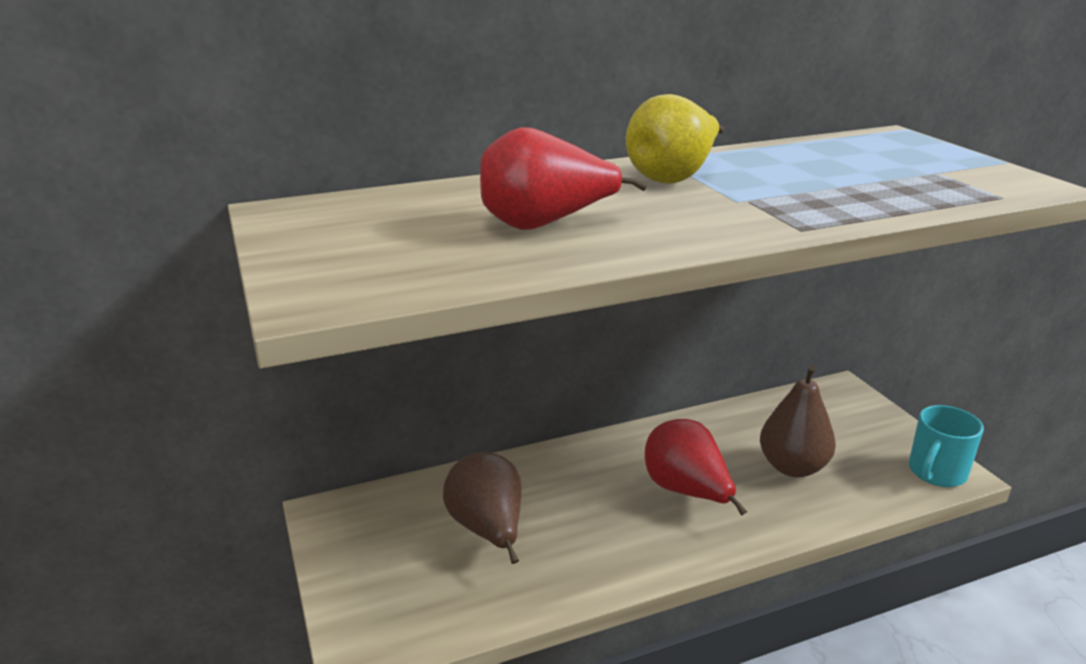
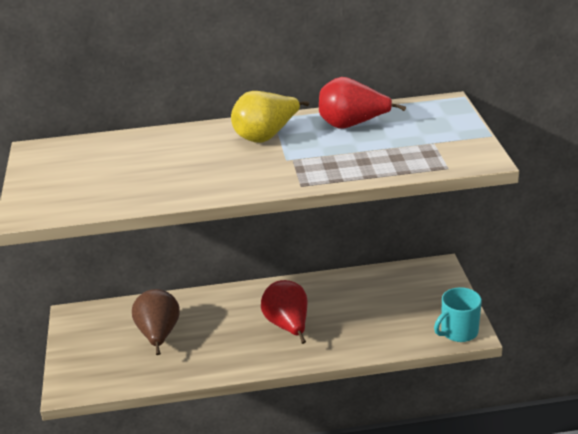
camera: 15 degrees right, 5 degrees up
(544, 225) = (165, 171): red pear -> red pear (352, 125)
(792, 467) = (365, 318): brown pear -> none

